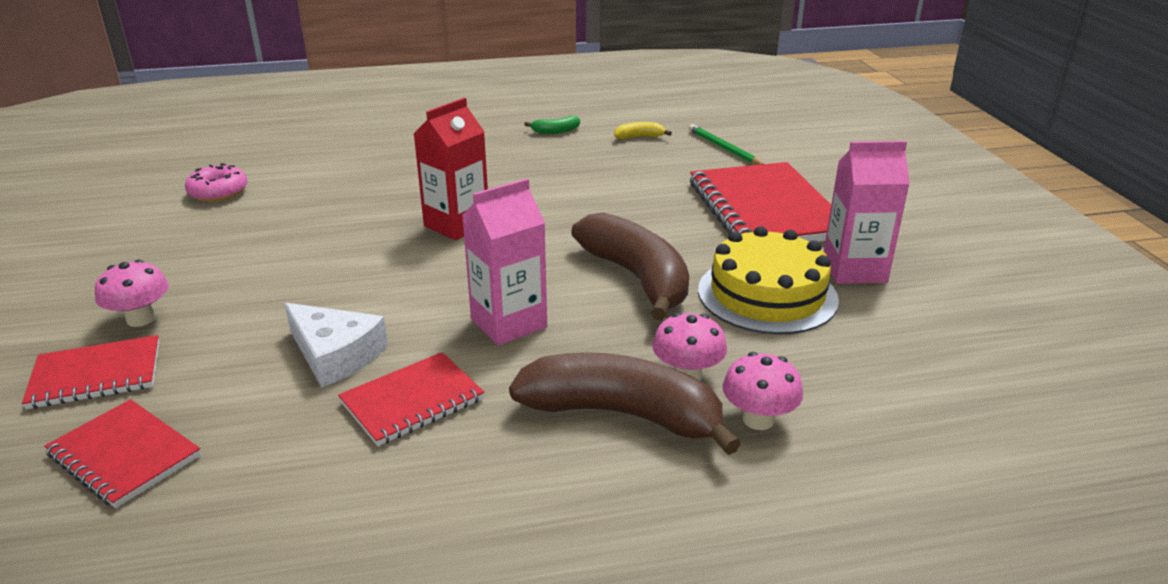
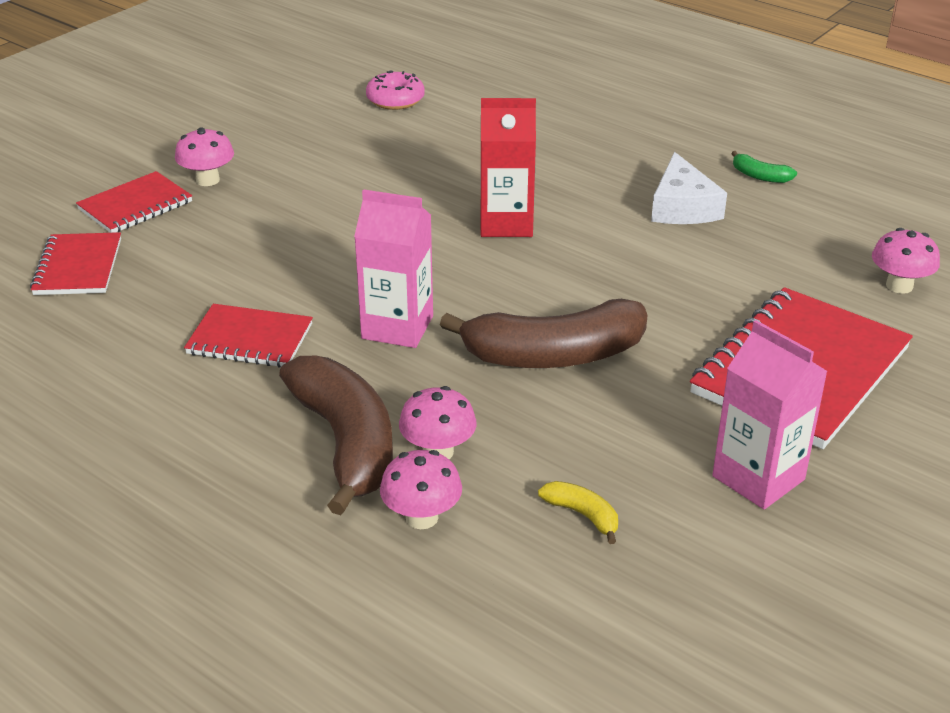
camera: 50 degrees right, 5 degrees up
(96, 375) = (135, 206): red notebook -> red notebook turned 75 degrees counterclockwise
(335, 355) = (262, 277): white cheese -> white cheese (682, 207)
(637, 278) = (554, 355): brown banana -> brown banana turned 60 degrees clockwise
(639, 137) = (832, 225): yellow banana -> yellow banana (583, 515)
(724, 148) = (899, 286): green pencil -> pink mushroom
(767, 294) = (630, 441): yellow cake -> none

